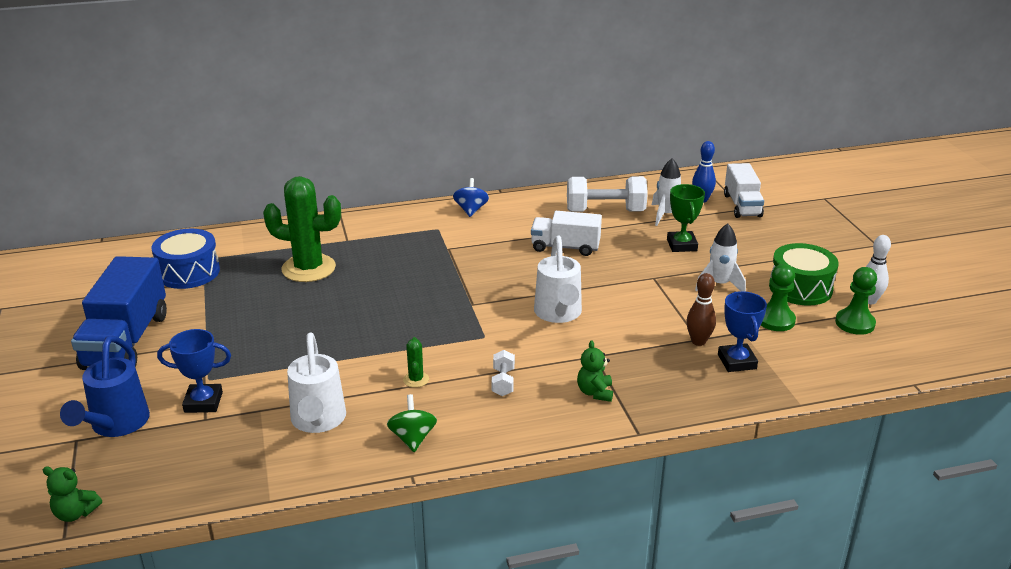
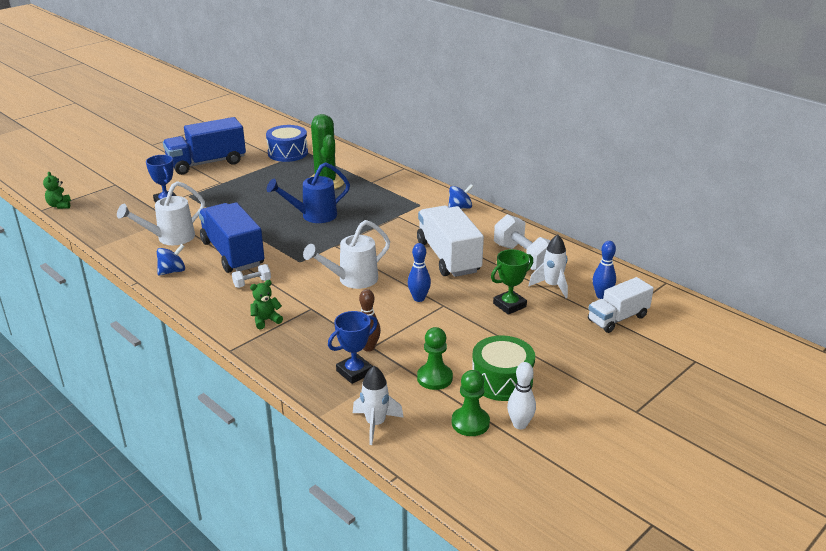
camera: 60 degrees right, 0 degrees up
(116, 425) = (132, 189): blue watering can -> blue watering can (313, 216)
(413, 438) = (172, 271): green spinning top -> blue spinning top
(416, 379) = (233, 253): green cactus -> blue truck
(565, 247) = (448, 257): white truck -> white truck, size x1.58
(630, 287) = (419, 298): none -> blue bowling pin
(719, 285) = (464, 338): white rocket -> white rocket (375, 424)

